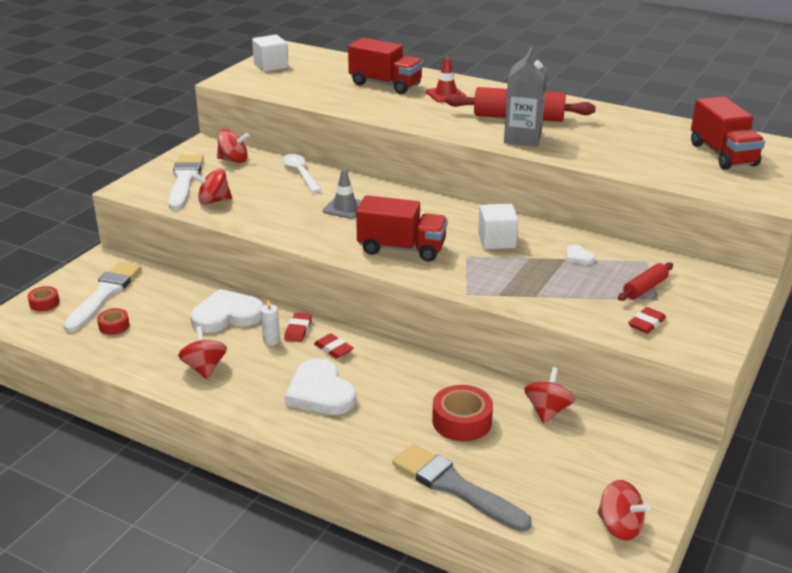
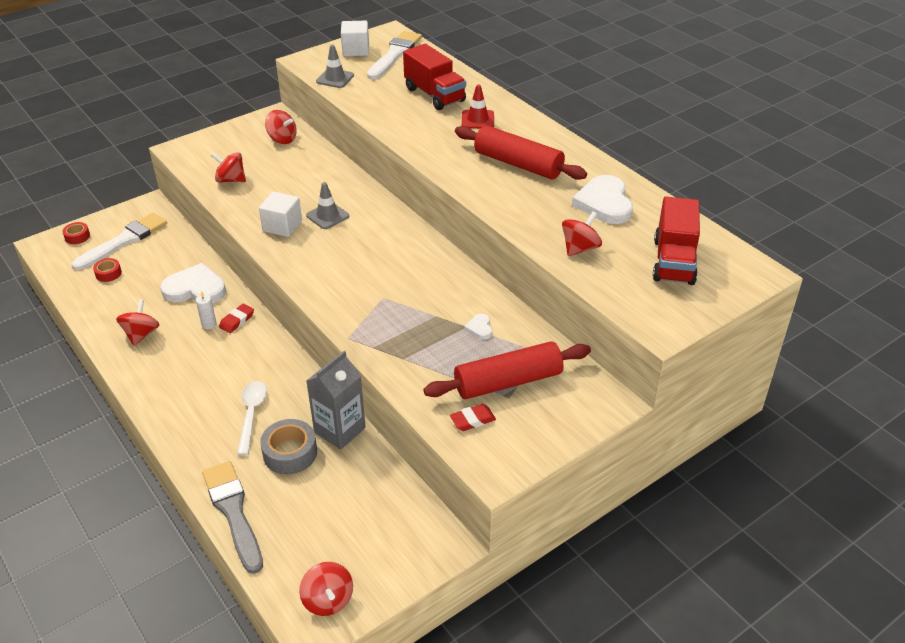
camera: 25 degrees right, 10 degrees up
(185, 180) = (227, 151): white brush -> white brush (395, 54)
(275, 89) = (335, 78): none -> grey traffic cone
(300, 173) = (323, 168): white spoon -> white spoon (252, 414)
(320, 392) = (206, 386): white heart -> white heart (604, 203)
(333, 349) = (249, 348): red eraser -> none
(401, 249) = (336, 273): red truck -> none
(462, 421) = (290, 453): red tape -> grey tape
(497, 241) = (424, 289): white cube -> white cube (282, 226)
(522, 138) = (497, 190): grey carton -> grey carton (340, 430)
(547, 411) = (367, 468): red spinning top -> red spinning top (580, 248)
(644, 288) = (508, 381): red rolling pin -> red rolling pin, size x1.92

